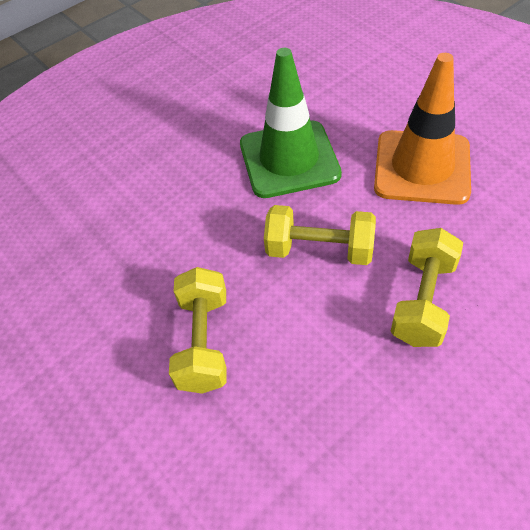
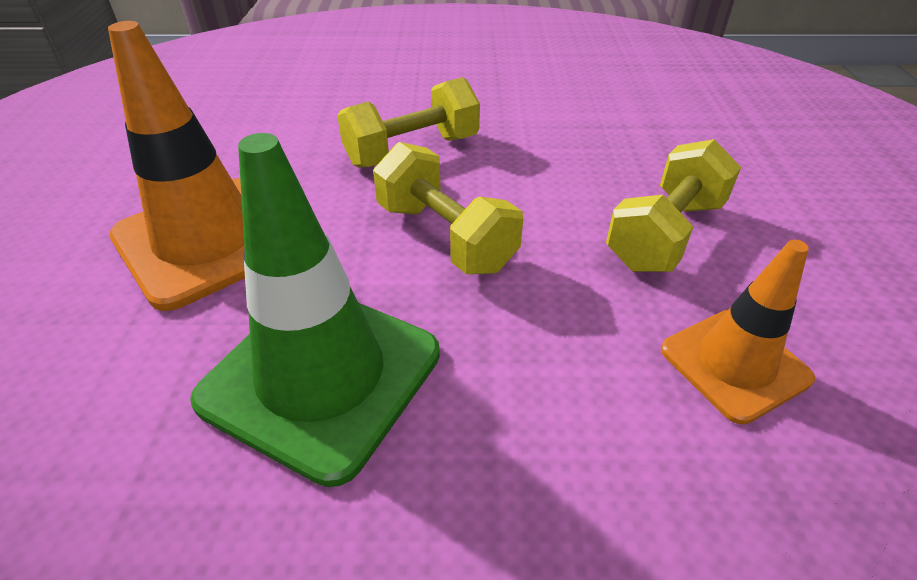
camera: 145 degrees left, 10 degrees down
(129, 275) = (734, 364): none -> orange traffic cone

